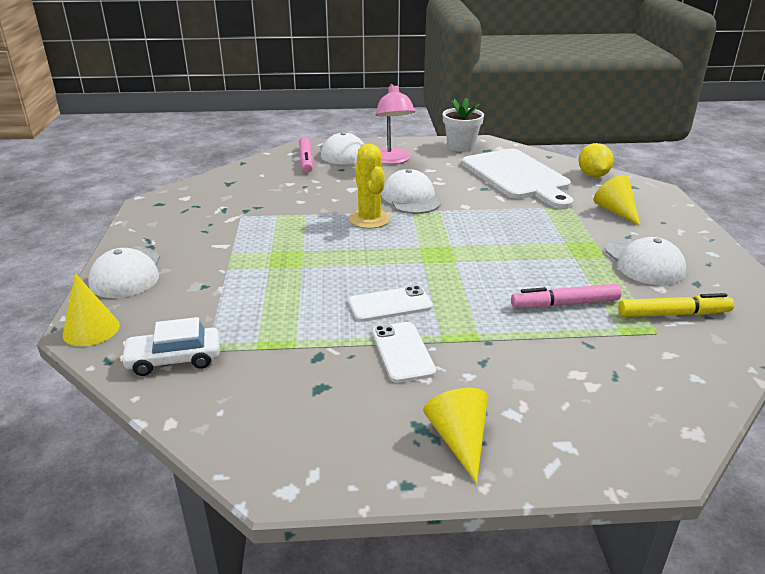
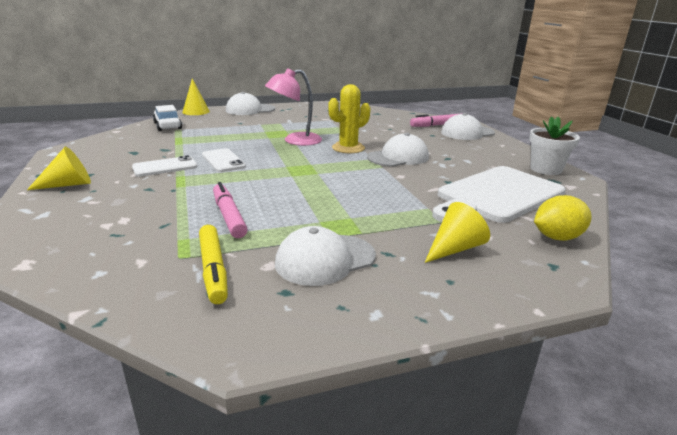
camera: 75 degrees right, 5 degrees down
(392, 160) = (471, 147): pink lamp -> pink lamp (295, 141)

